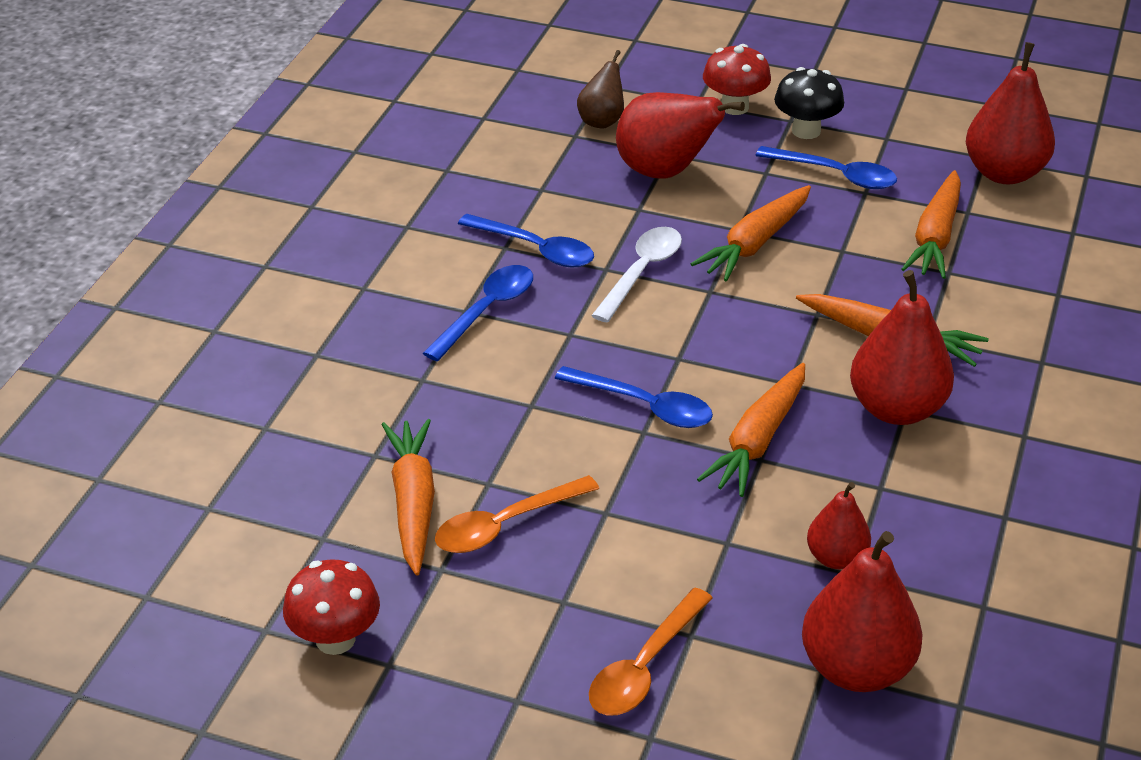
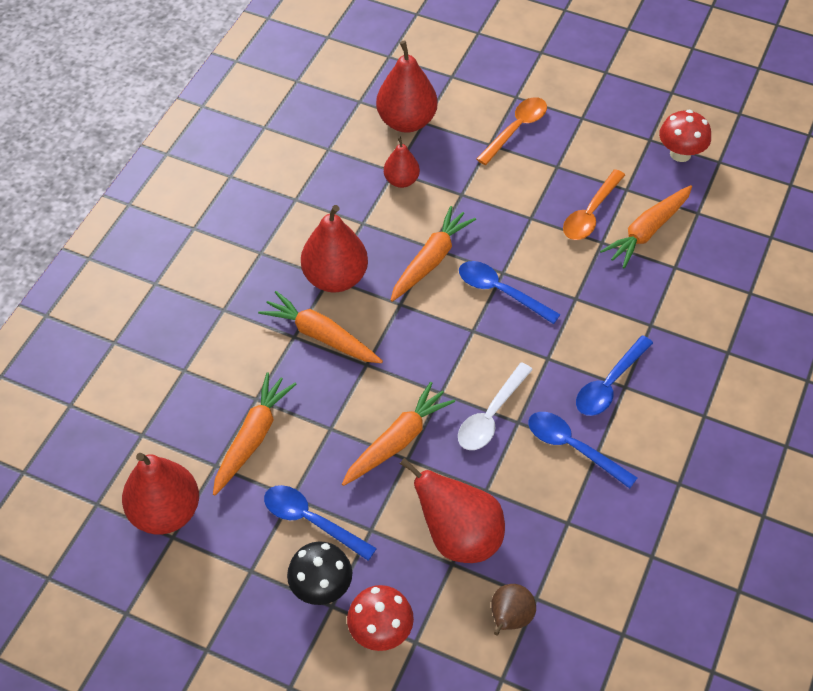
camera: 175 degrees left, 15 degrees up
(413, 503) = (647, 231): orange carrot -> orange carrot turned 45 degrees clockwise
(505, 525) = (590, 213): orange spoon -> orange spoon turned 150 degrees clockwise

